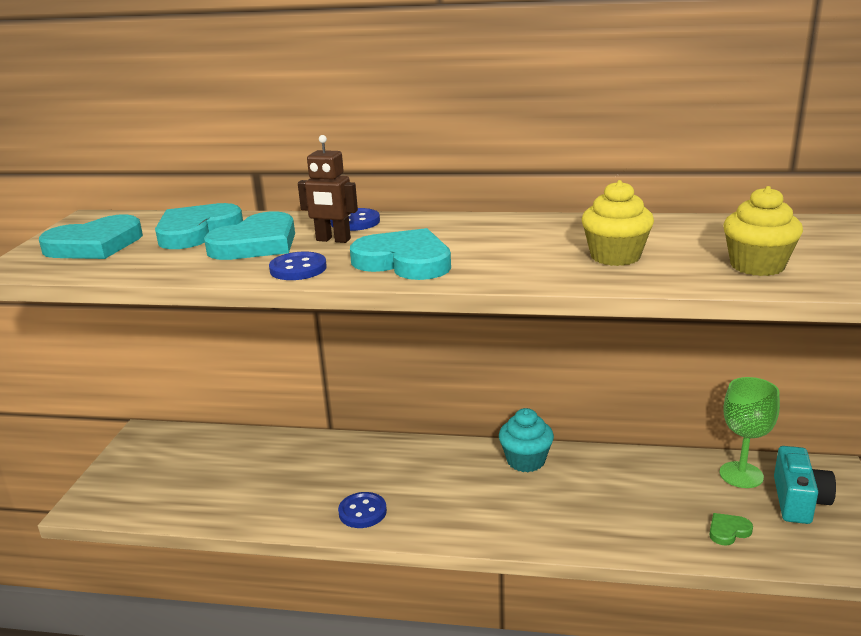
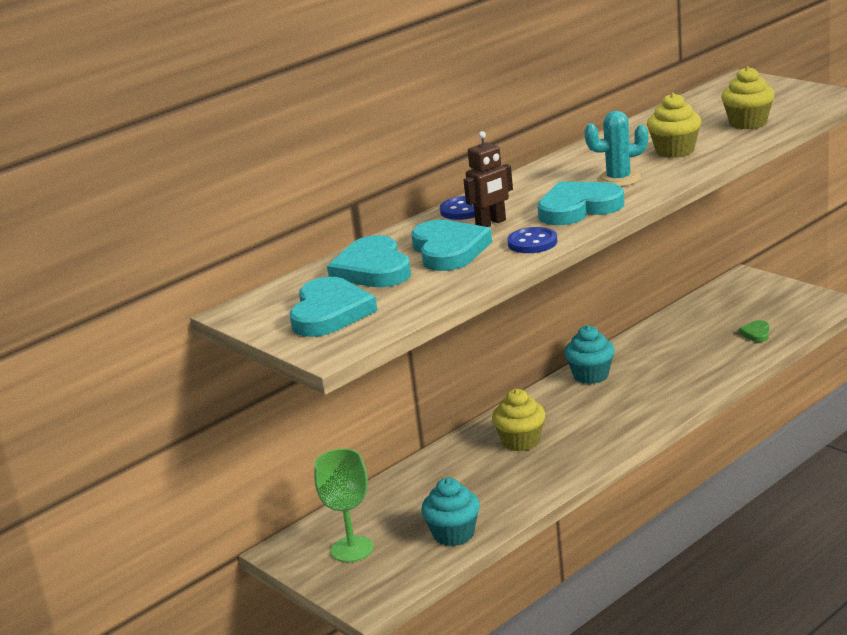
camera: 50 degrees left, 0 degrees up
(204, 504) = (453, 534): none -> turquoise cupcake
(362, 512) = (563, 461): blue button -> none
(377, 473) = (521, 441): none -> yellow cupcake
(501, 255) = (619, 179): none -> turquoise cactus
(741, 475) = (710, 306): green goblet -> green goblet (352, 549)
(798, 501) = (758, 300): turquoise camera -> none

